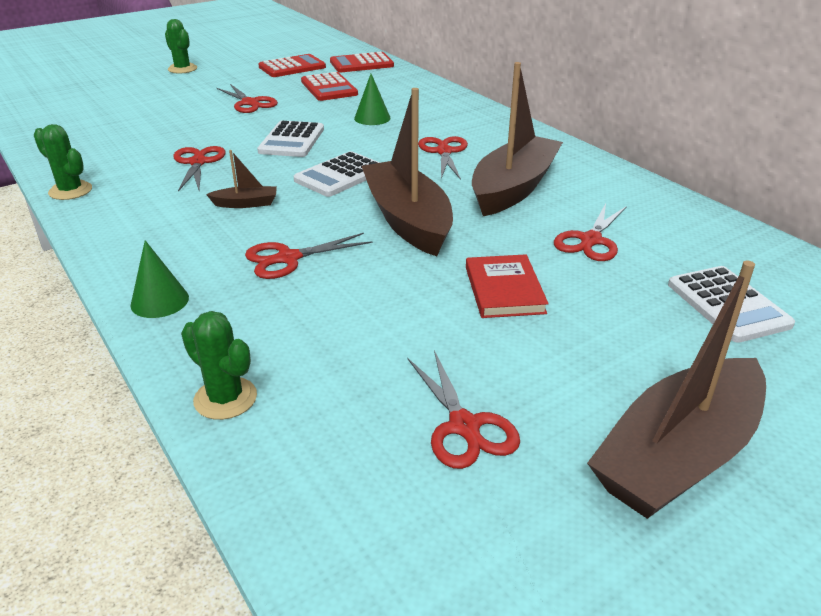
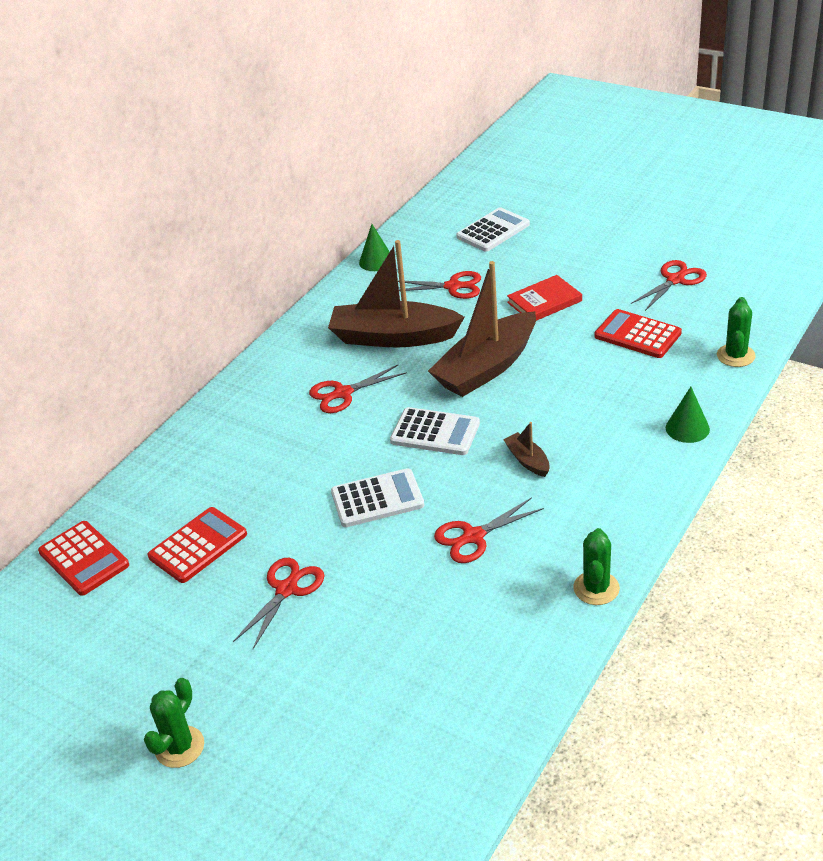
camera: 110 degrees left, 5 degrees up
(288, 258) = (587, 398): red scissors -> none
(292, 67) = (124, 622): red calculator -> red calculator (637, 335)
(372, 118) = (282, 469): green cone -> green cone (376, 261)
(678, 455) = (635, 226): brown boat -> none

